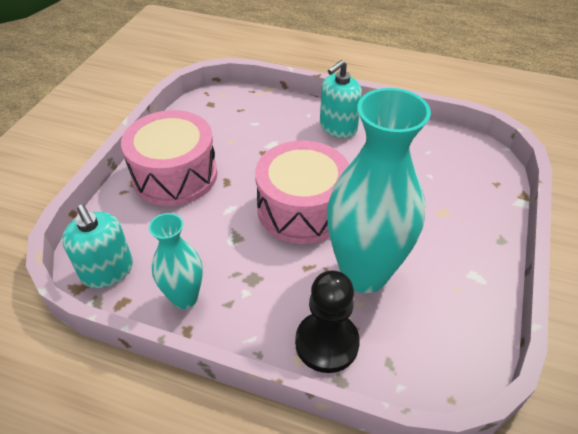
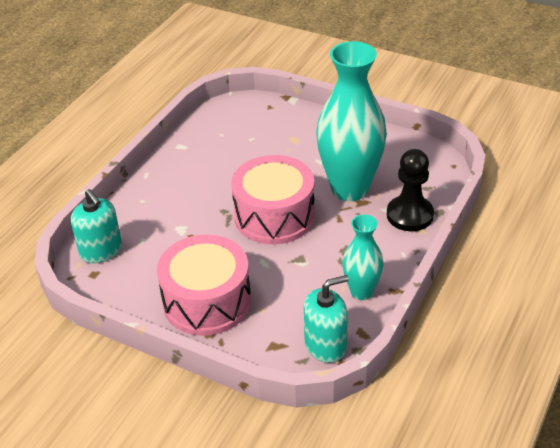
camera: 80 degrees left, 5 degrees down
(338, 127) = (169, 182): turquoise soap dispenser -> turquoise soap dispenser (101, 251)

